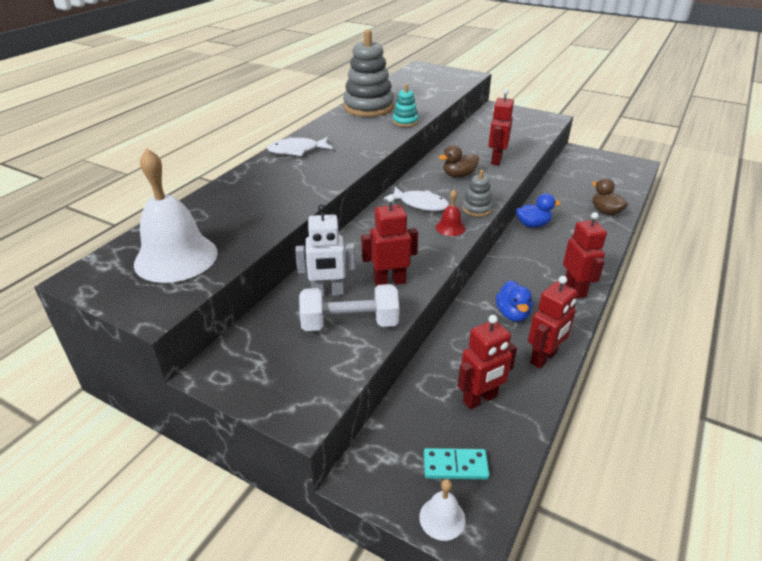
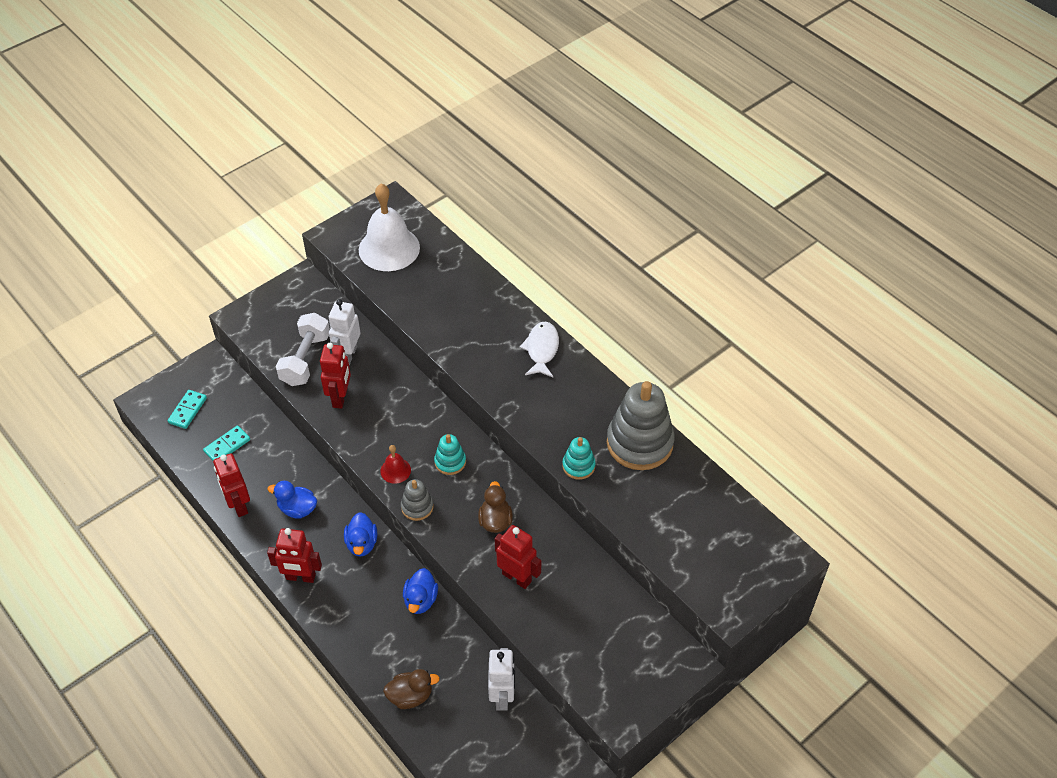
camera: 110 degrees right, 15 degrees up
(420, 204) = (450, 462): white fish -> turquoise stacking toy
(442, 518) = (161, 391): white bell -> none
(480, 399) = (227, 446): red robot -> turquoise domino
(513, 265) = (362, 543): none -> blue duck
(565, 180) = (502, 696): none -> white robot

